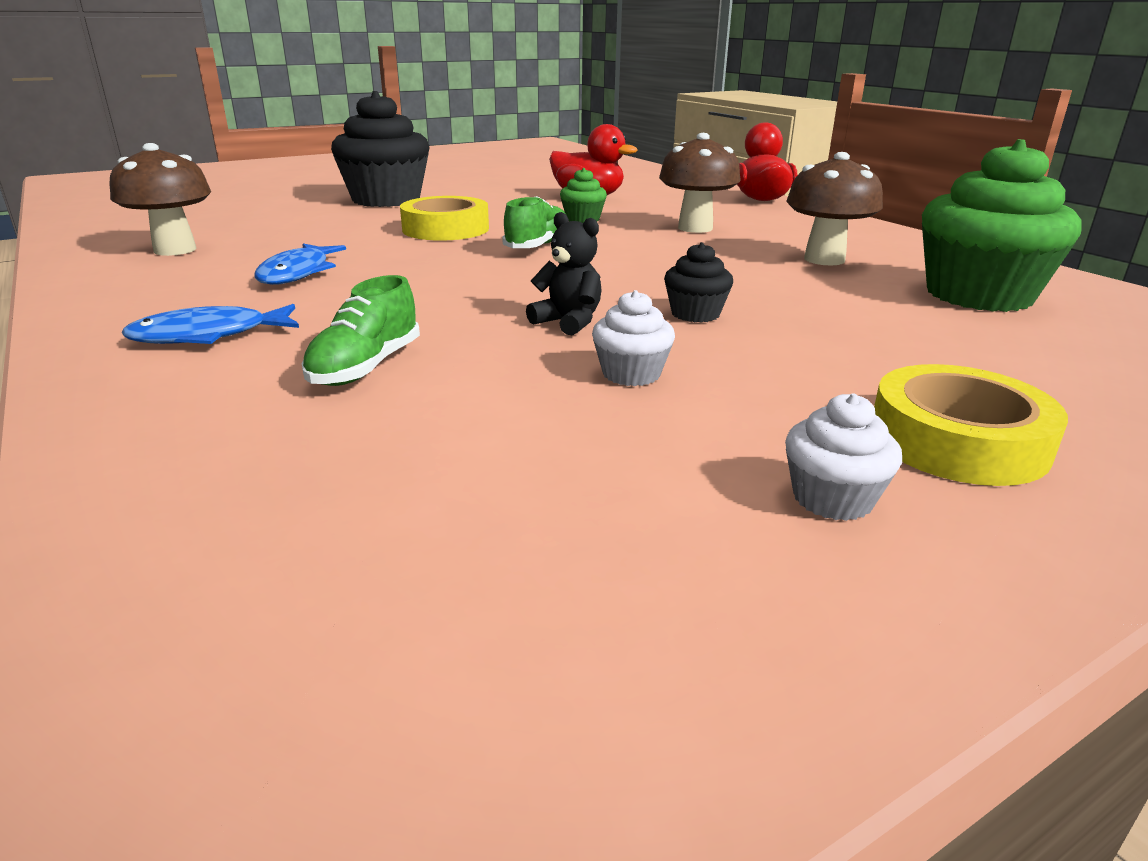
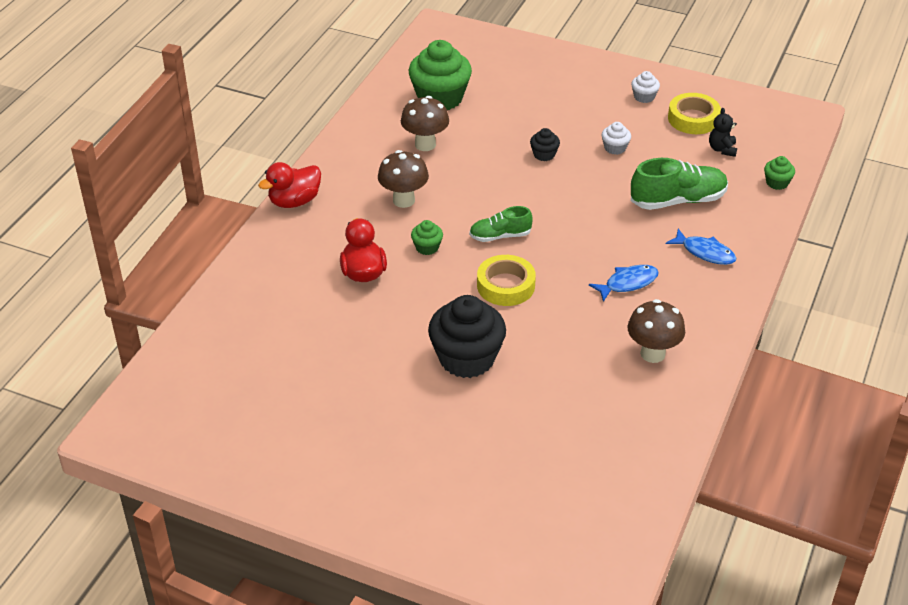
camera: 125 degrees left, 15 degrees up
(140, 518) = (777, 183): none -> green cupcake
(366, 367) = (678, 200): green shoe -> green shoe, size x1.66
(568, 322) = (588, 179): black teddy bear -> black teddy bear (722, 149)
(957, 440) = (589, 85): yellow tape -> yellow tape (693, 119)

